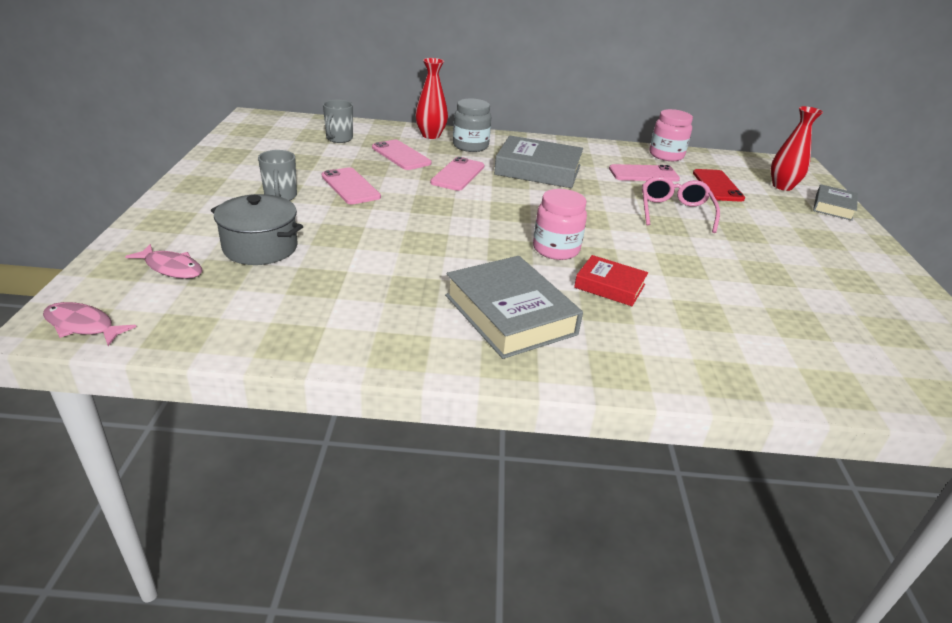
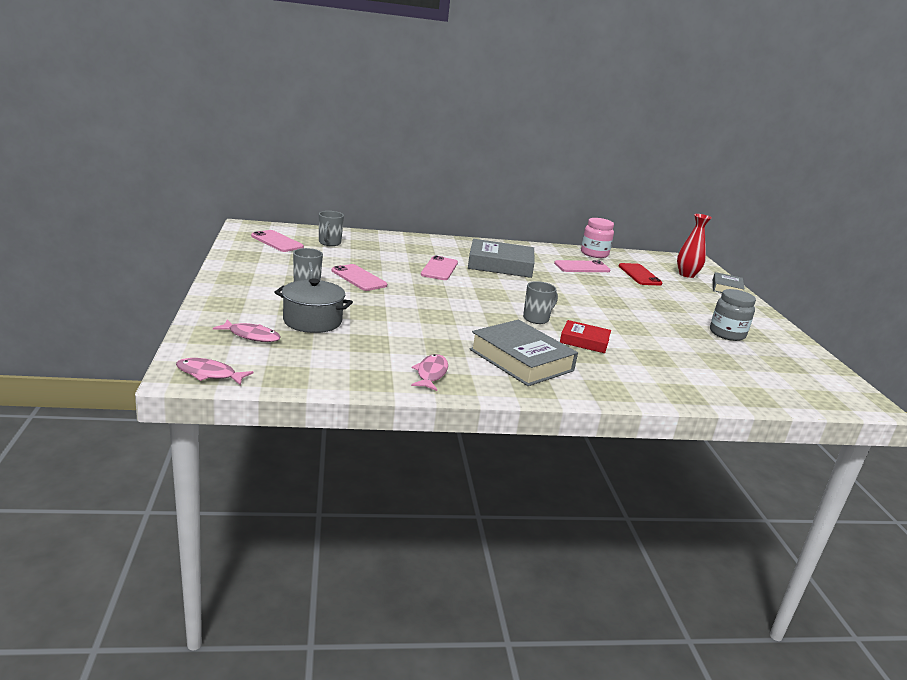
camera: 10 degrees left, 10 degrees down
(376, 333) = (431, 374): none -> pink fish
(401, 155) = (387, 255): pink phone -> pink phone (277, 241)
(431, 135) = (403, 240): red vase -> none
(470, 146) = (439, 248): grey jar -> grey jar (727, 334)
(556, 249) = (536, 319): pink jar -> grey mug
(675, 212) = (614, 293): pink glasses -> none

